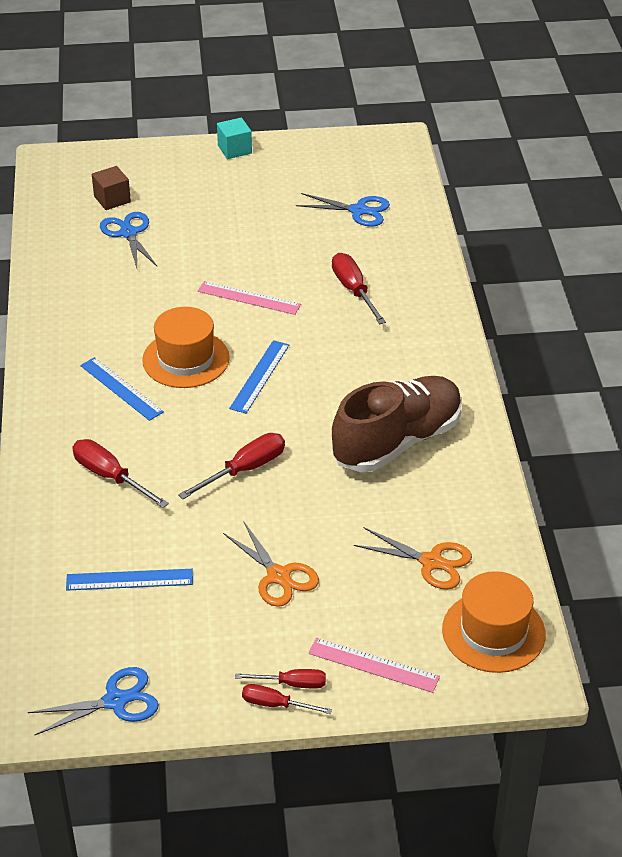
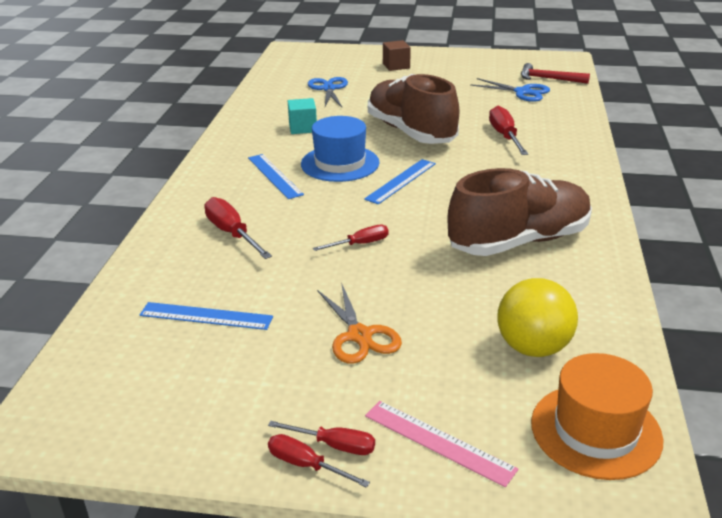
camera: 15 degrees right, 10 degrees down
(112, 199) = (325, 71): brown cube -> brown cube (396, 66)
(115, 701) = (129, 427): blue scissors -> none
(186, 359) = (340, 163): orange hat -> blue hat
(234, 149) = (432, 54): turquoise cube -> turquoise cube (303, 128)
(244, 469) = (360, 244): red screwdriver -> red screwdriver, size x0.63
(249, 298) = (411, 132): pink ruler -> brown shoe
(384, 182) = (548, 79): none -> red hammer
(431, 562) = (533, 347): orange scissors -> yellow ball

